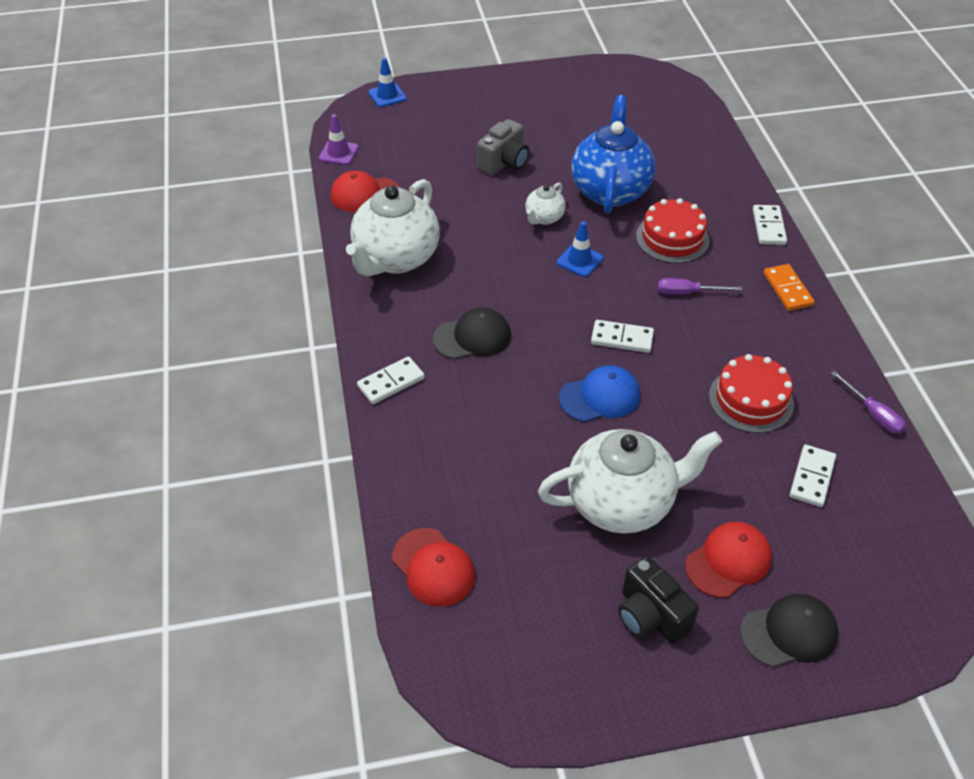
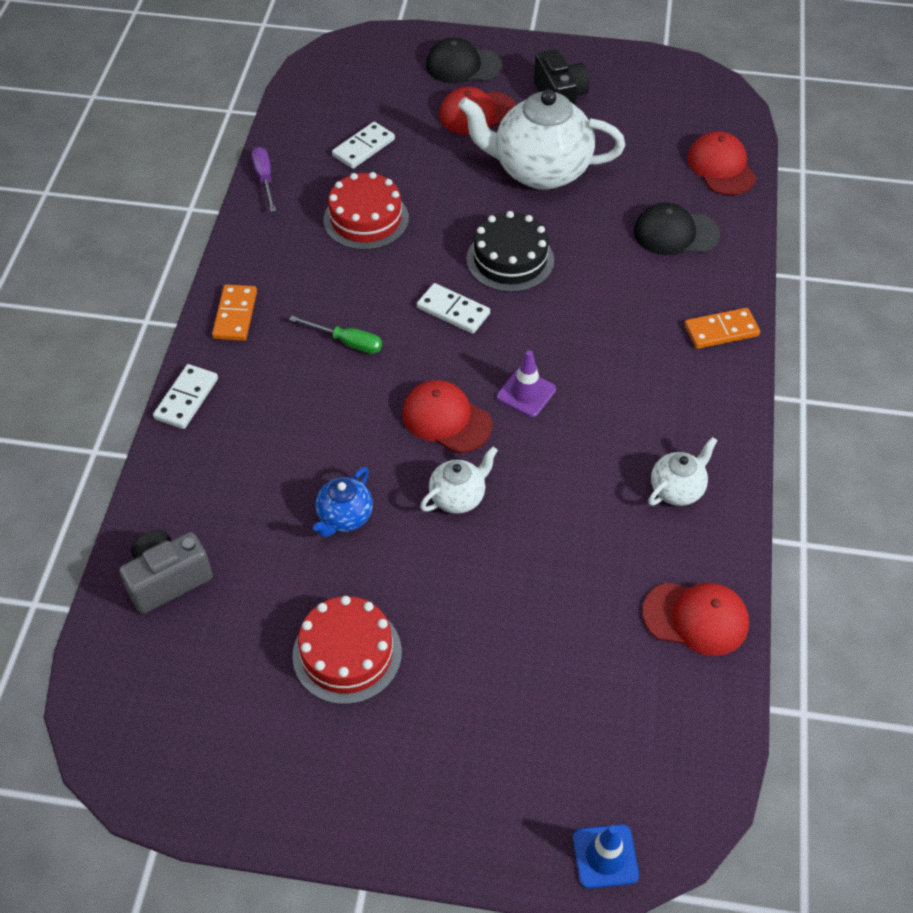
camera: 160 degrees left, 5 degrees up
(338, 153) = (720, 724): purple traffic cone -> purple traffic cone (526, 393)
(391, 382) = (721, 330): white domino -> orange domino
(395, 259) = (677, 489): white teapot -> white teapot, size x0.47
(472, 337) = (616, 357): black cap -> black cap (675, 233)
(504, 162) = (467, 618): grey camera -> grey camera (168, 580)
(579, 260) = (446, 419): blue traffic cone -> red cap
(600, 397) = (510, 259): blue cap -> black cake
(610, 190) = (344, 517): blue teapot -> blue teapot, size x0.47
(672, 238) = (314, 417): red cake -> red cake (347, 653)
(688, 292) = (347, 342): purple screwdriver -> green screwdriver

